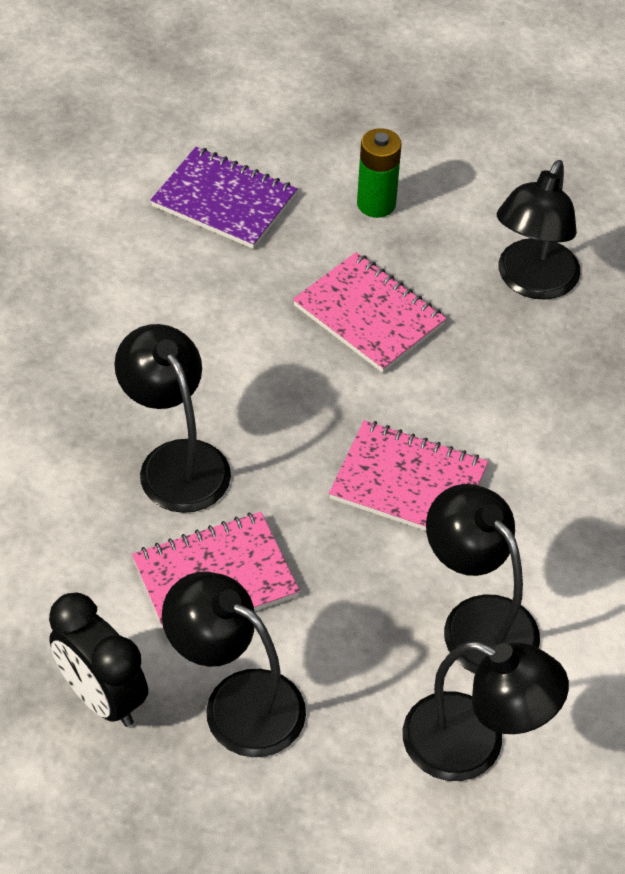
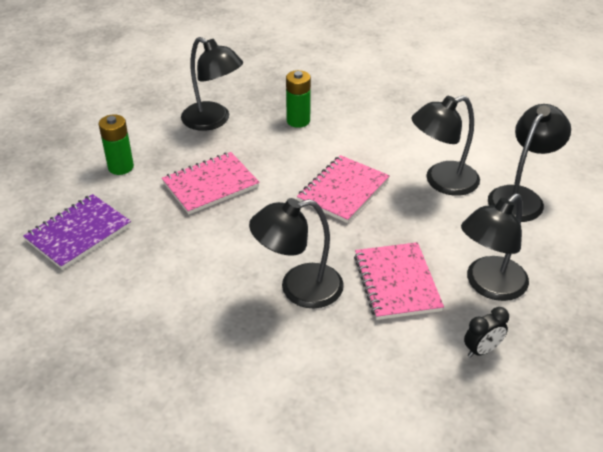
camera: 75 degrees left, 10 degrees down
(102, 697) = (482, 350): black clock -> black clock, size x0.59
(576, 393) = (298, 121): none -> green battery

